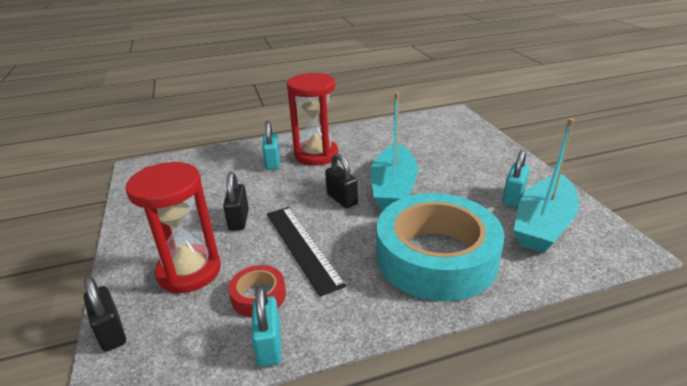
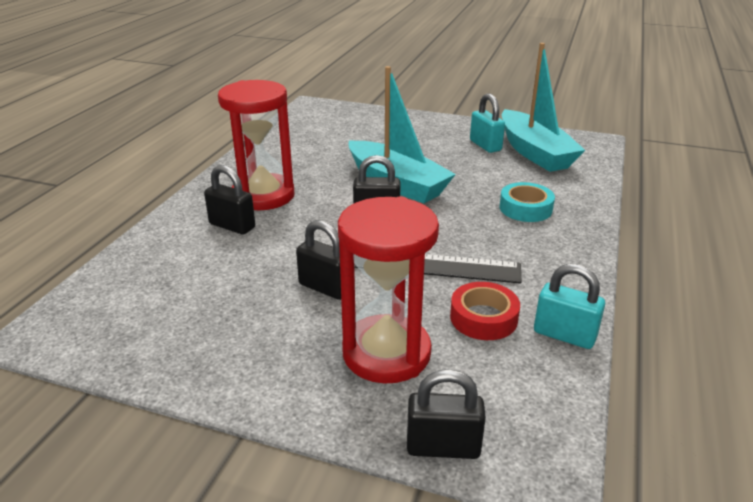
camera: 55 degrees left, 0 degrees up
(272, 162) = (232, 226): turquoise padlock -> black padlock
(436, 257) = (525, 208): turquoise tape -> turquoise tape, size x0.42

